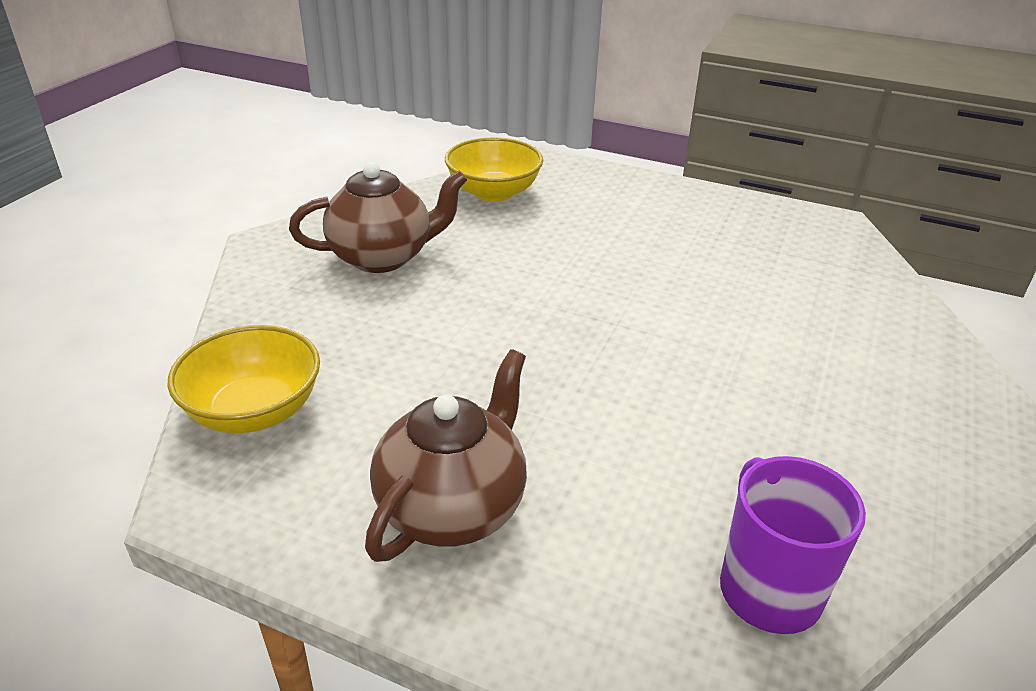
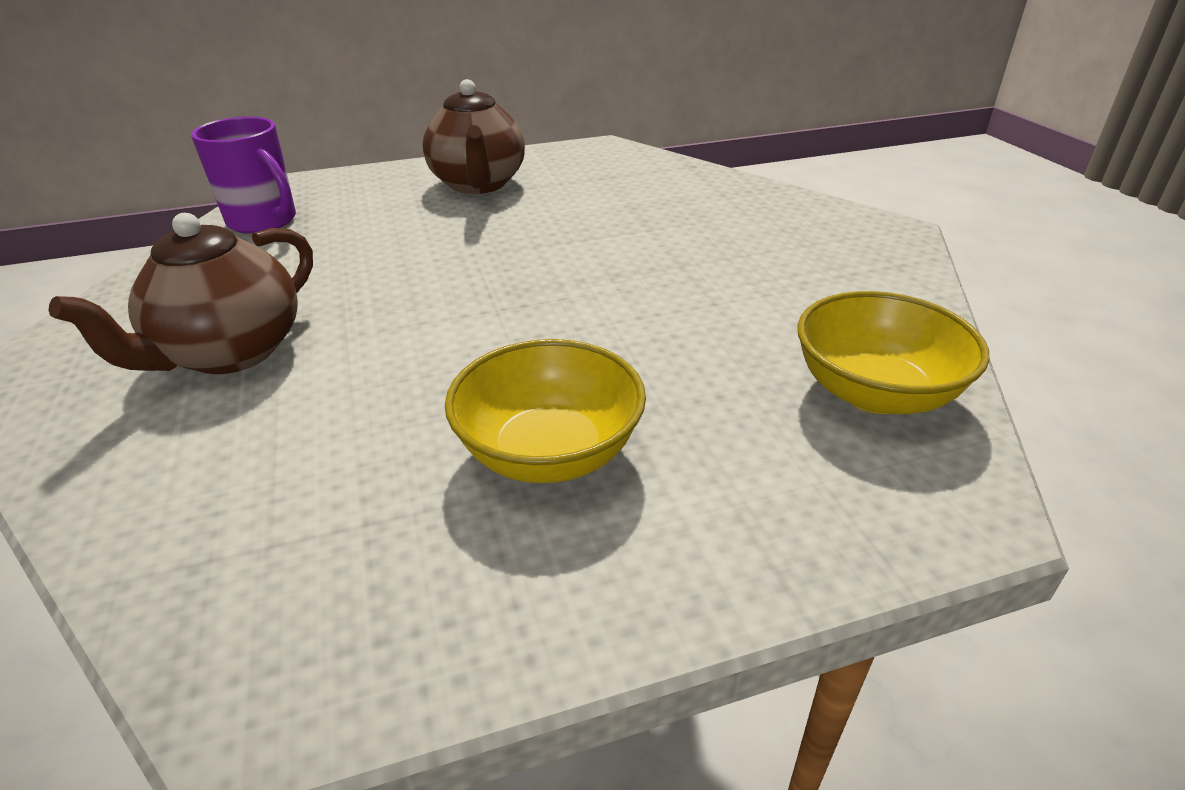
camera: 140 degrees right, 0 degrees up
(254, 411) = (652, 170): yellow bowl -> yellow bowl (549, 452)
(383, 257) = (789, 263): brown teapot -> brown teapot (229, 353)

